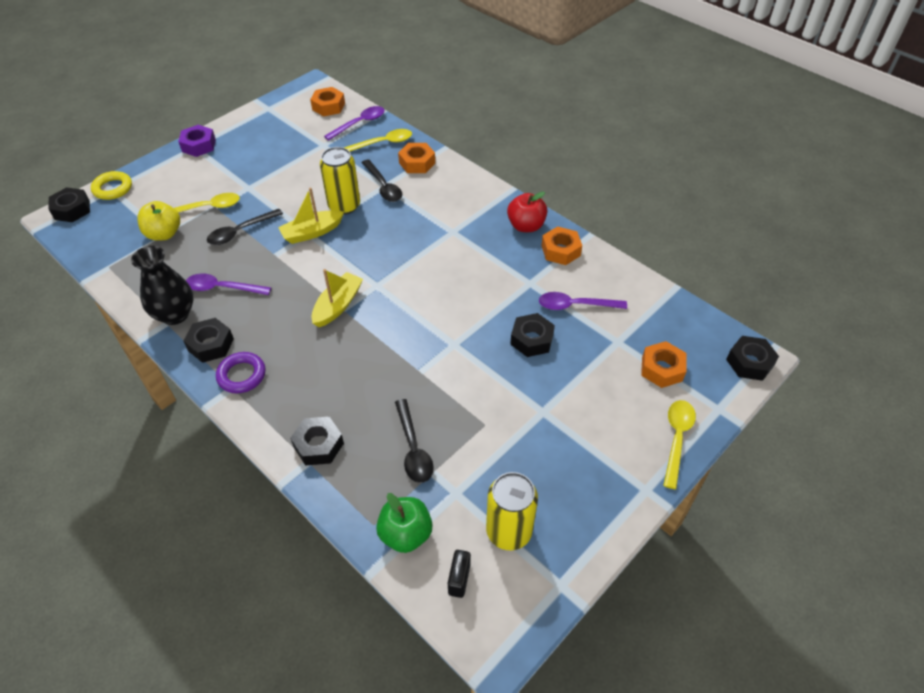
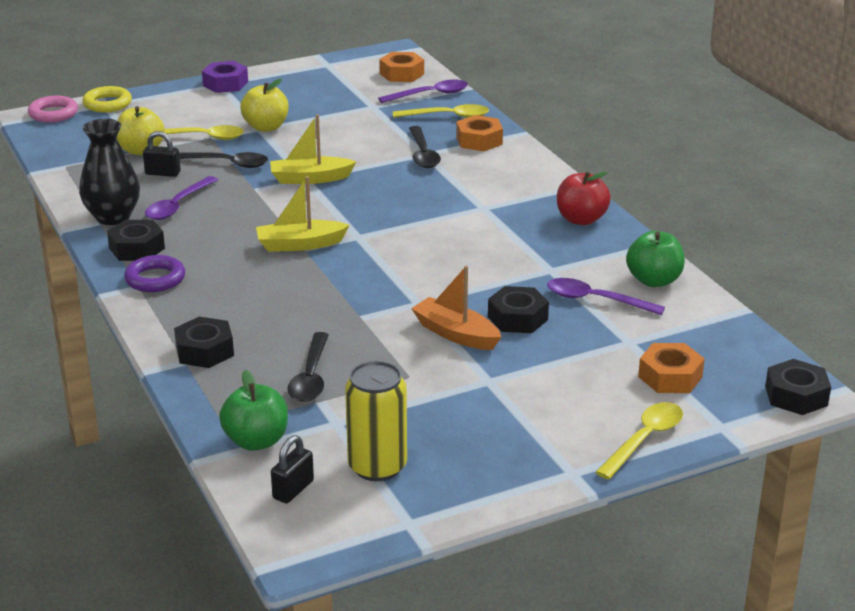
camera: 20 degrees right, 20 degrees down
(72, 210) = (53, 114): black nut -> pink ring
(193, 255) = (163, 173): none -> black padlock
(222, 288) = (177, 206): purple spoon -> purple spoon turned 90 degrees counterclockwise
(240, 232) = (227, 163): black spoon -> black spoon turned 150 degrees counterclockwise
(252, 185) = (266, 127): none -> yellow apple
(338, 306) = (300, 244): yellow boat -> yellow boat turned 150 degrees counterclockwise
(344, 206) = (363, 163): yellow can -> none
(497, 369) = (456, 334): none -> orange boat
(560, 250) = (611, 249): orange nut -> none
(604, 275) = (654, 281): none -> green apple

